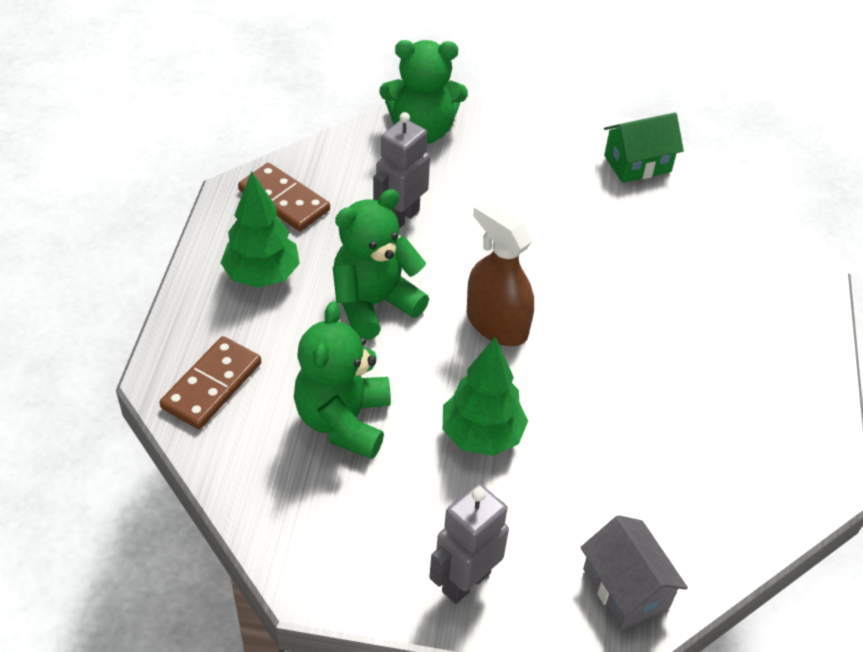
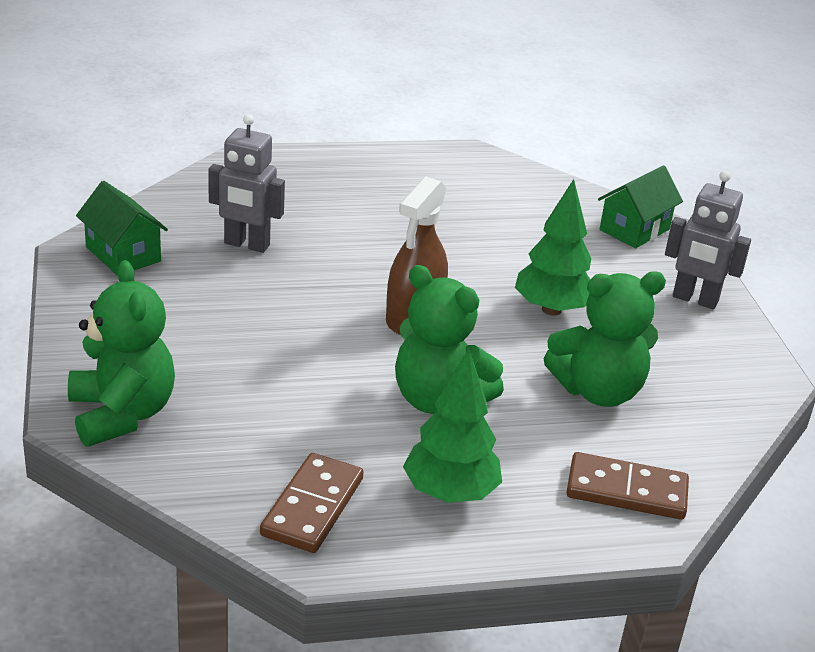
camera: 110 degrees left, 15 degrees down
(400, 218) = (294, 404): grey robot -> grey robot (246, 245)
(625, 588) = (634, 229): grey house -> green house

